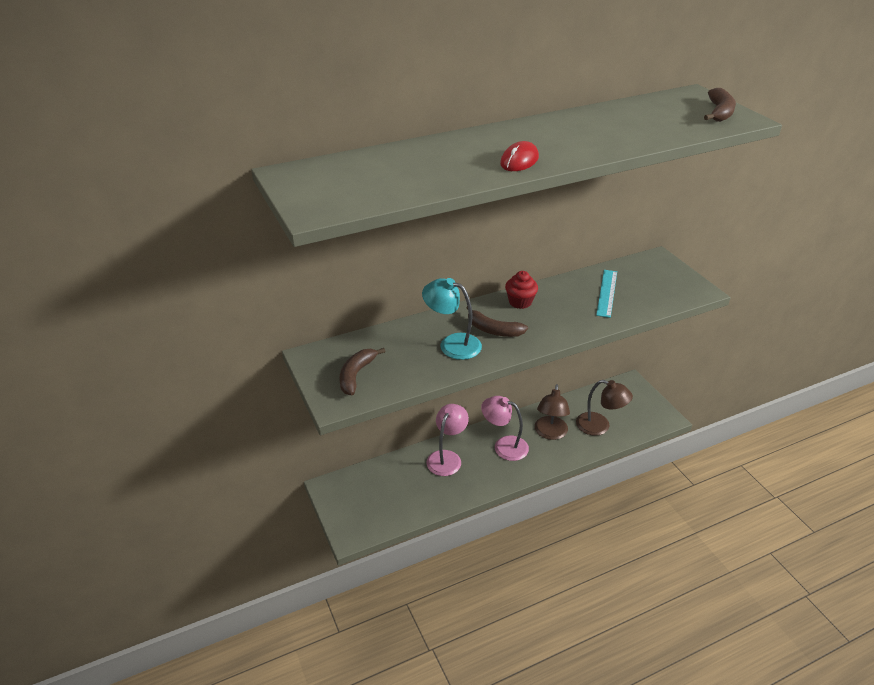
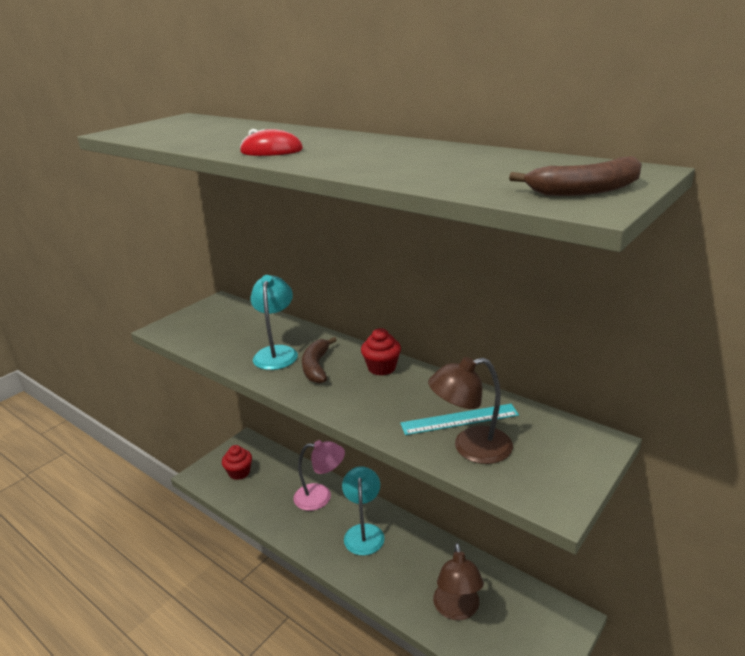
camera: 65 degrees right, 10 degrees down
(356, 375) = (203, 325): brown banana -> none
(372, 503) = (239, 472): none -> red cupcake
(504, 446) = (364, 532): pink lamp -> turquoise lamp
(550, 433) = (410, 564): brown lamp -> brown lamp (471, 448)

